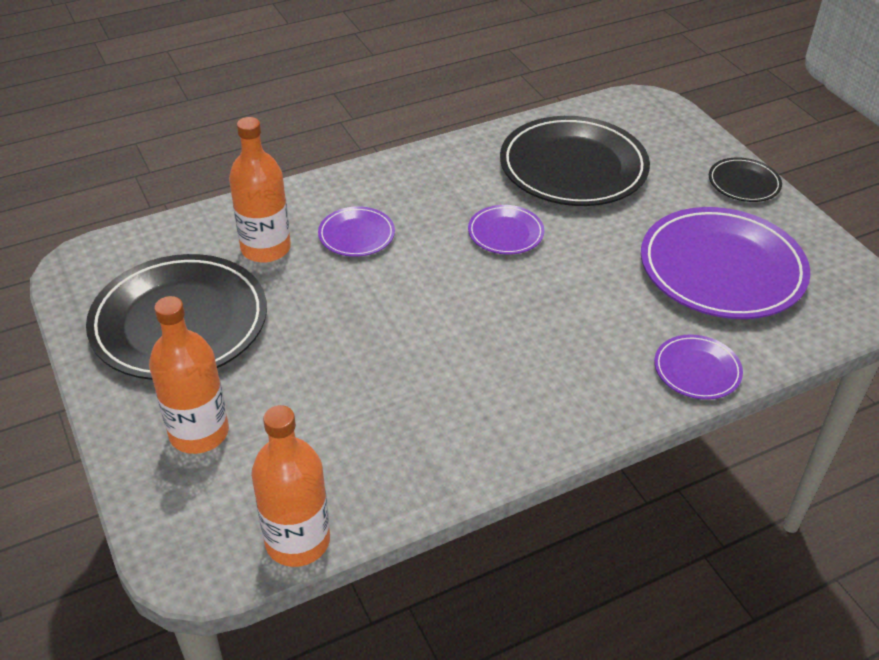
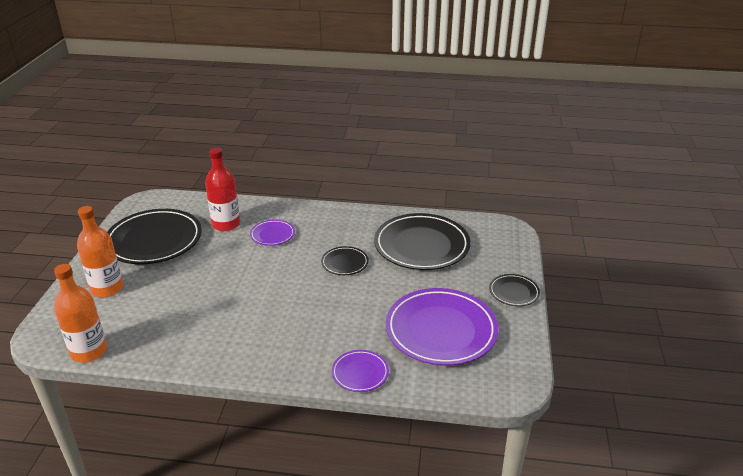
camera: 35 degrees right, 10 degrees down
(266, 248) = (226, 224): orange bottle -> red bottle
(505, 233) = (345, 263): purple plate -> black plate

